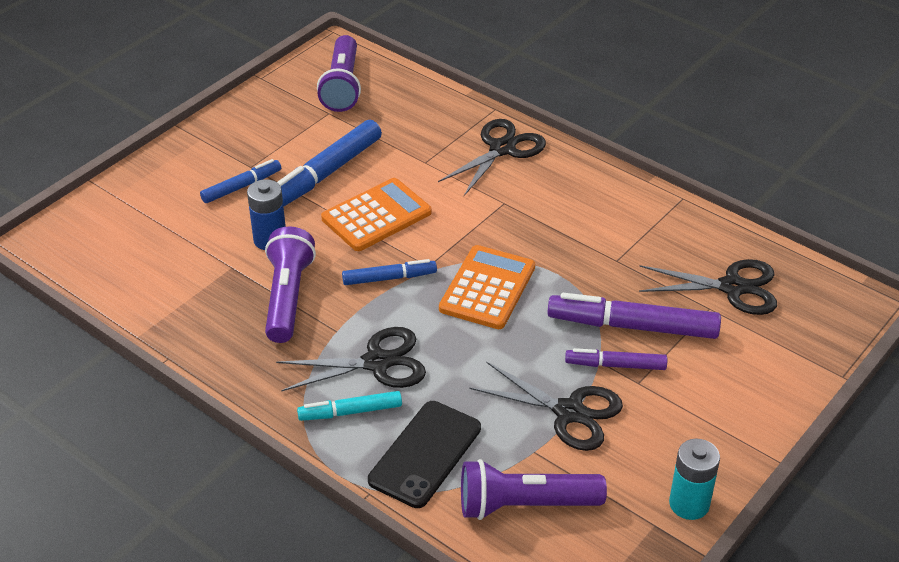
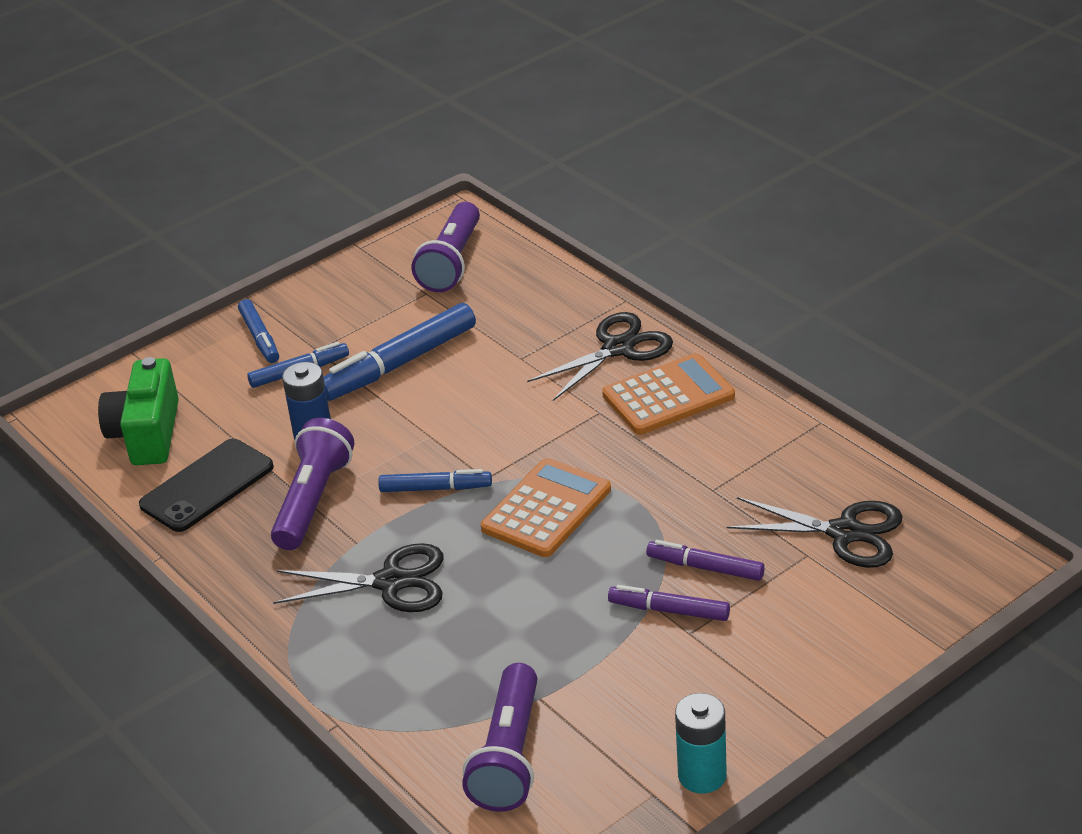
camera: 15 degrees right, 5 degrees down
(123, 250) = (147, 434): none -> green camera
(198, 159) = (260, 337): none -> blue marker
(350, 412) = (343, 634): turquoise marker -> none
(376, 216) = (443, 416): orange calculator -> orange calculator (668, 396)
(425, 454) = (413, 688): black phone -> black phone (207, 486)
(525, 505) = (509, 755): purple flashlight -> purple flashlight turned 90 degrees counterclockwise
(569, 412) = (595, 658): black scissors -> none
(632, 326) = (705, 568): purple marker -> purple marker, size x0.57

